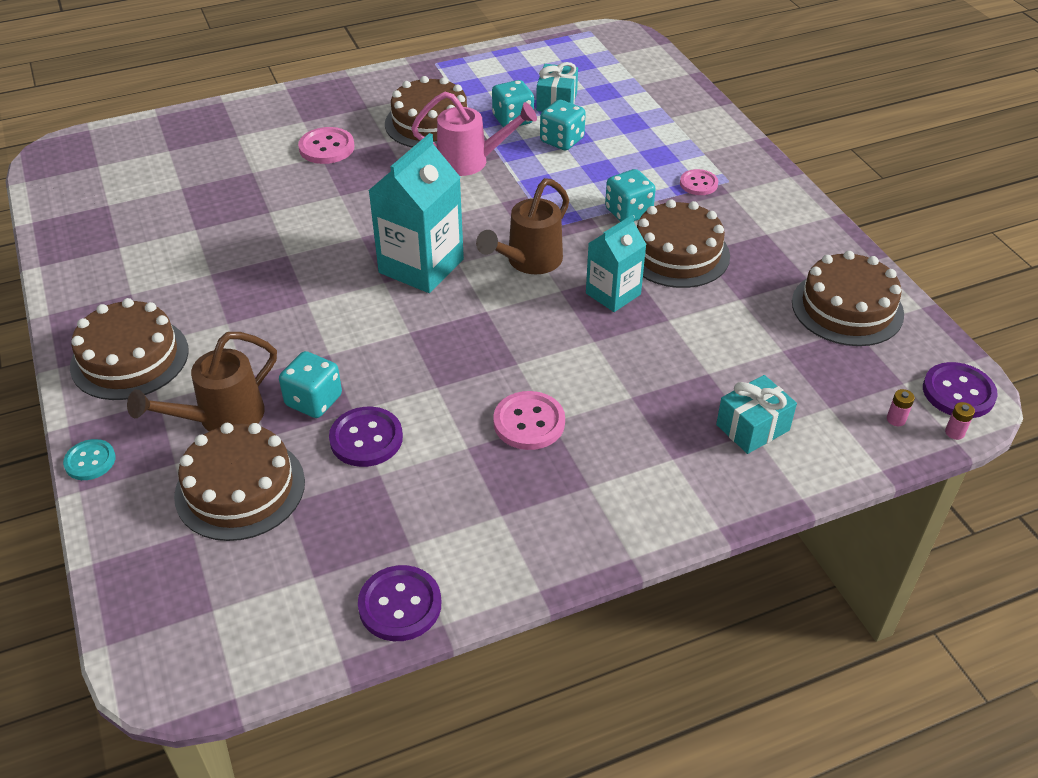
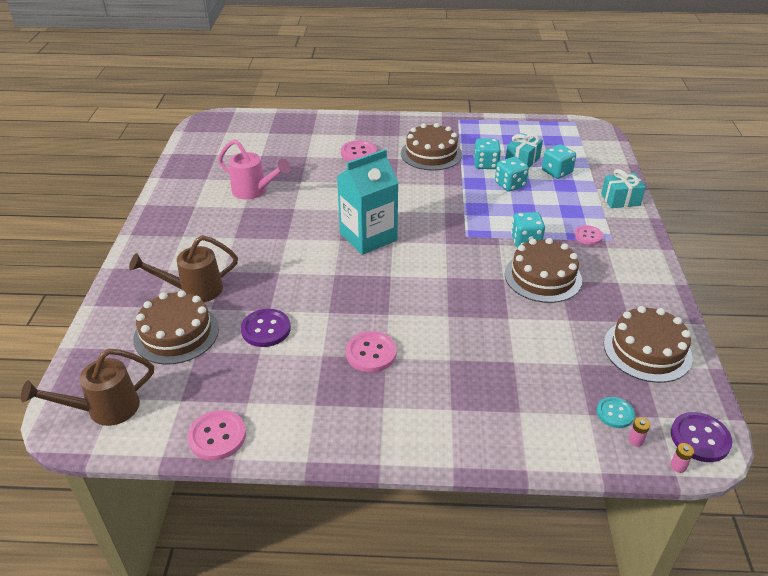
camera: 25 degrees right, 5 degrees down
(90, 461) = (110, 291): turquoise button -> turquoise button (615, 413)
(130, 358) = (169, 241): brown cake -> none
(314, 401) = (251, 297): turquoise dice -> turquoise dice (556, 172)
(400, 605) = (217, 436): purple button -> pink button
(471, 161) = (442, 183): pink watering can -> pink watering can (254, 191)
(528, 262) = (437, 254): brown watering can -> brown watering can (104, 409)
(613, 294) = (480, 290): turquoise carton -> none
(752, 427) = (521, 408): turquoise gift -> turquoise gift (620, 199)

